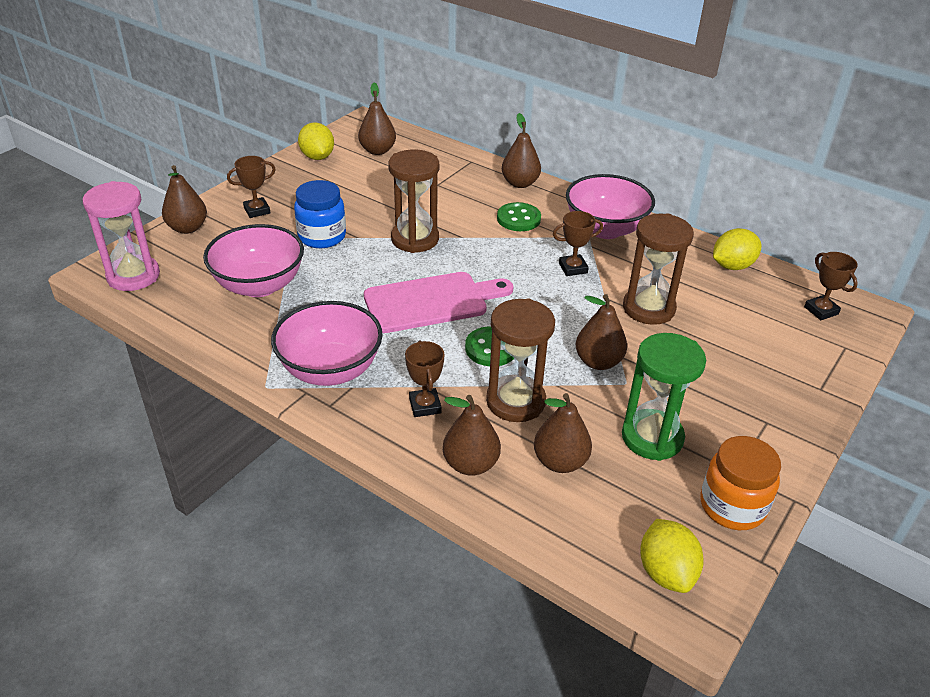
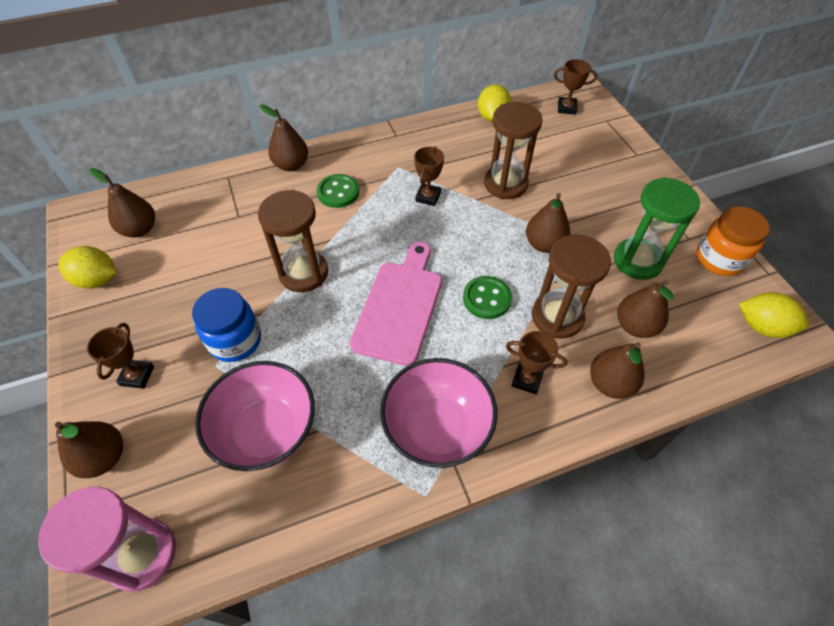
camera: 55 degrees left, 15 degrees up
(605, 229) = (396, 152): pink bowl -> none

